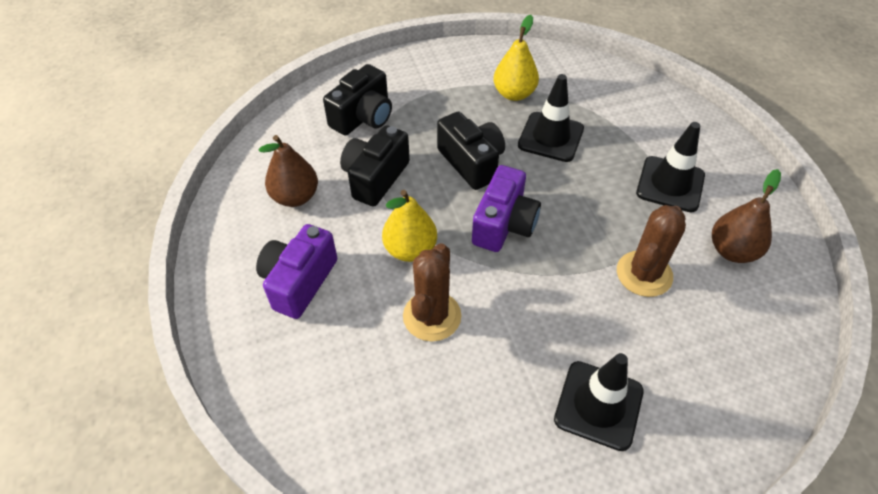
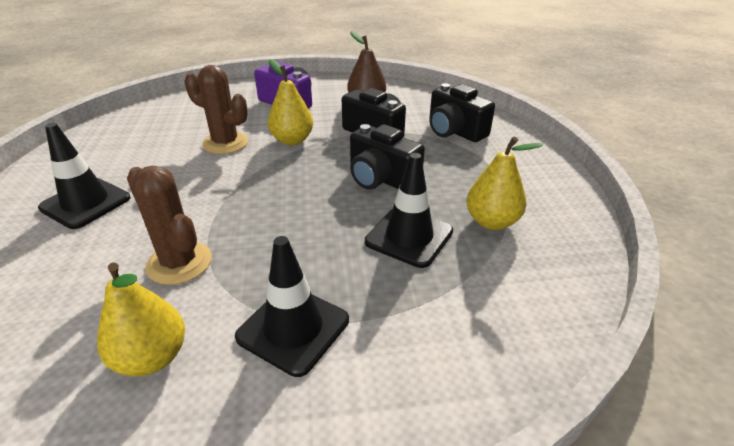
camera: 100 degrees right, 15 degrees down
(471, 162) = (381, 178): black camera -> black camera turned 60 degrees clockwise
(504, 224) = (294, 186): purple camera -> none
(732, 251) = (152, 357): brown pear -> yellow pear

